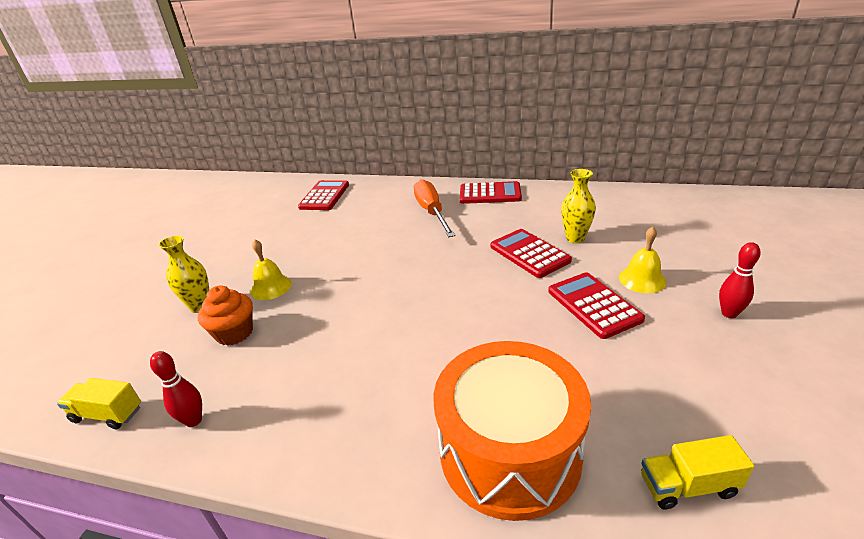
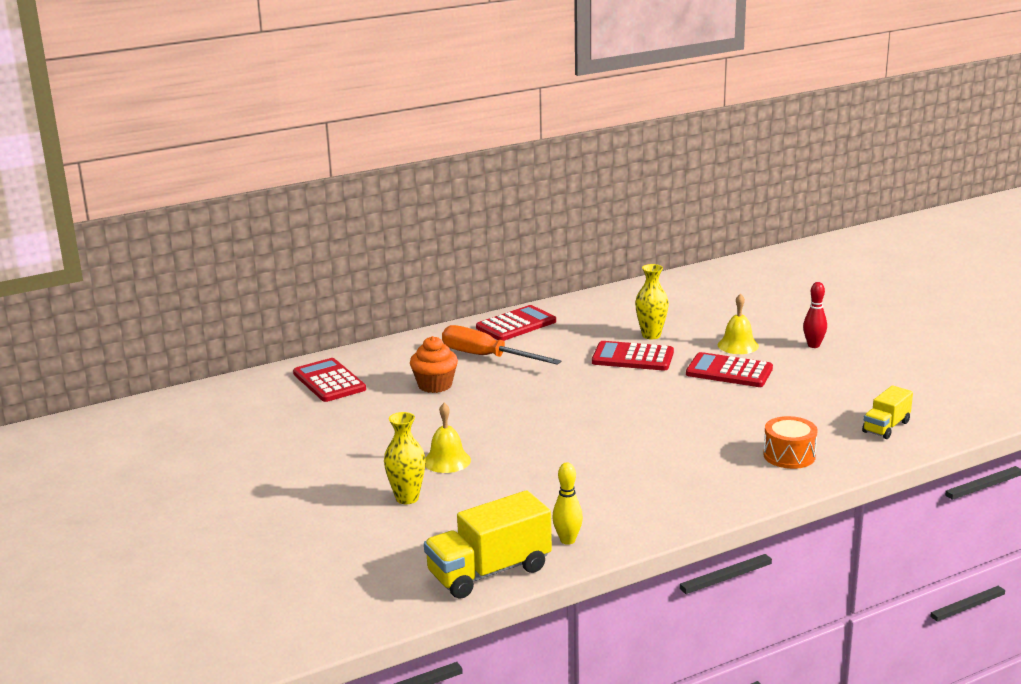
camera: 45 degrees left, 10 degrees down
(108, 414) = (489, 572): yellow truck -> yellow truck, size x1.71
(194, 420) = (567, 540): red bowling pin -> yellow bowling pin
(234, 333) = (485, 495): orange cupcake -> orange cupcake (435, 385)
(509, 451) = (789, 455): orange drum -> orange drum, size x0.48

